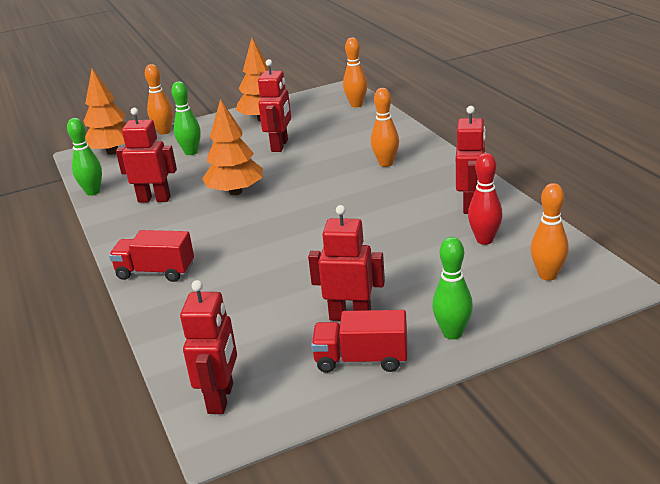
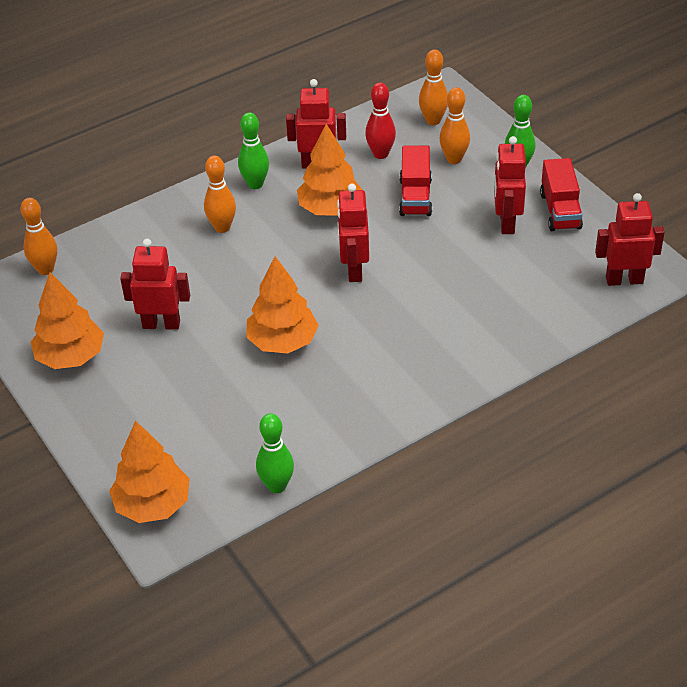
camera: 100 degrees left, 15 degrees up
(154, 199) = (298, 414): red robot -> red robot (354, 270)
(155, 272) = (454, 369): red truck -> red truck (415, 197)
(164, 132) = (92, 460): orange bowling pin -> orange bowling pin (454, 159)
(191, 152) = (168, 411): green bowling pin -> green bowling pin (255, 184)
(400, 212) = (330, 209): none -> orange tree

